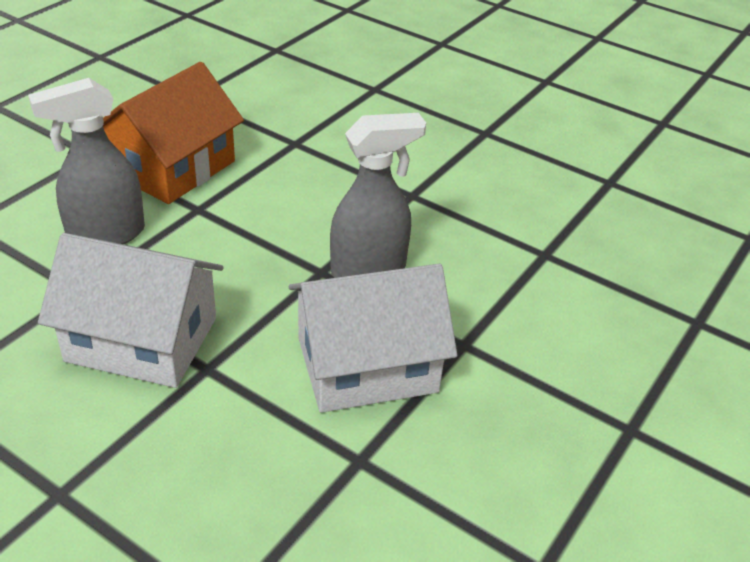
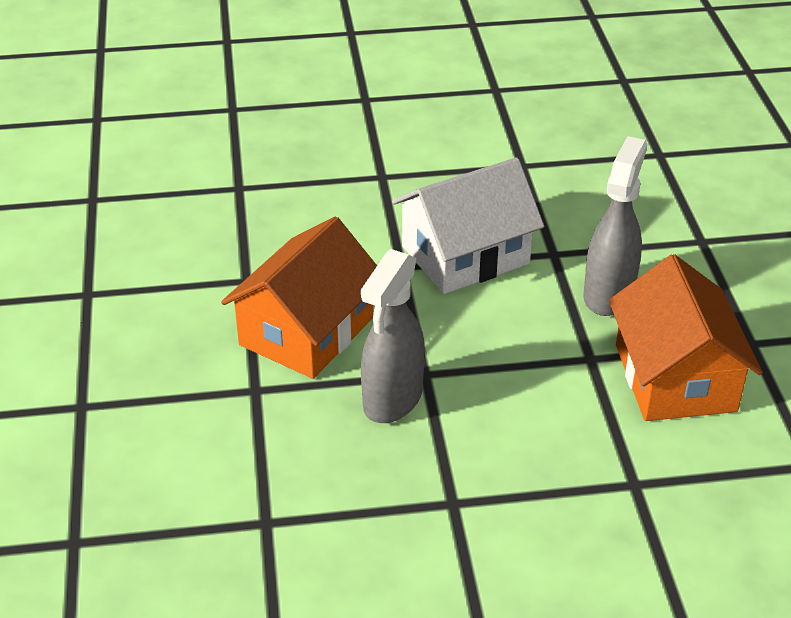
camera: 140 degrees right, 0 degrees up
(367, 365) = (306, 331): white house -> orange house

